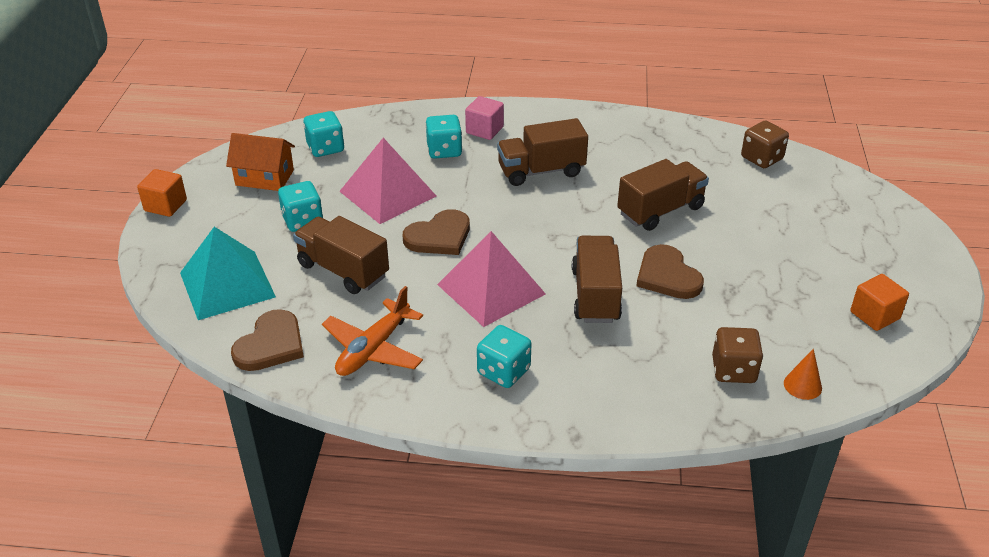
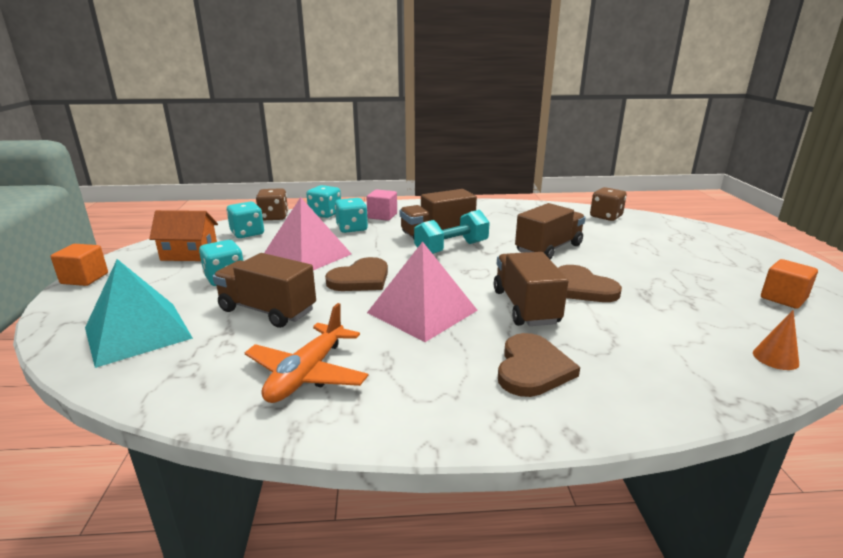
camera: 10 degrees left, 15 degrees down
(271, 344) = (182, 382): brown heart -> brown heart (532, 368)
(503, 371) = (461, 379): turquoise dice -> turquoise dice (325, 214)
(549, 198) = (451, 248): none -> turquoise dumbbell
(733, 370) = (698, 352): brown dice -> brown dice (274, 217)

